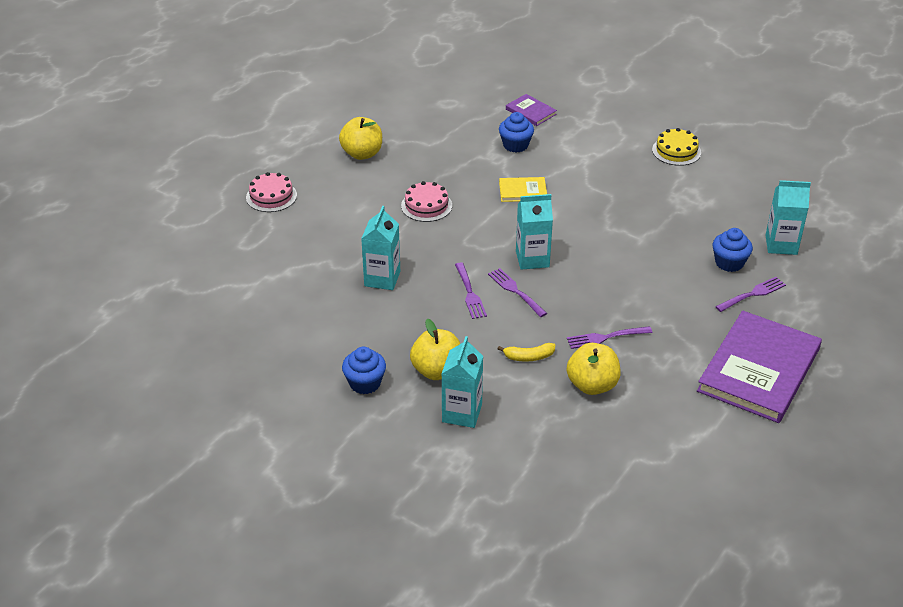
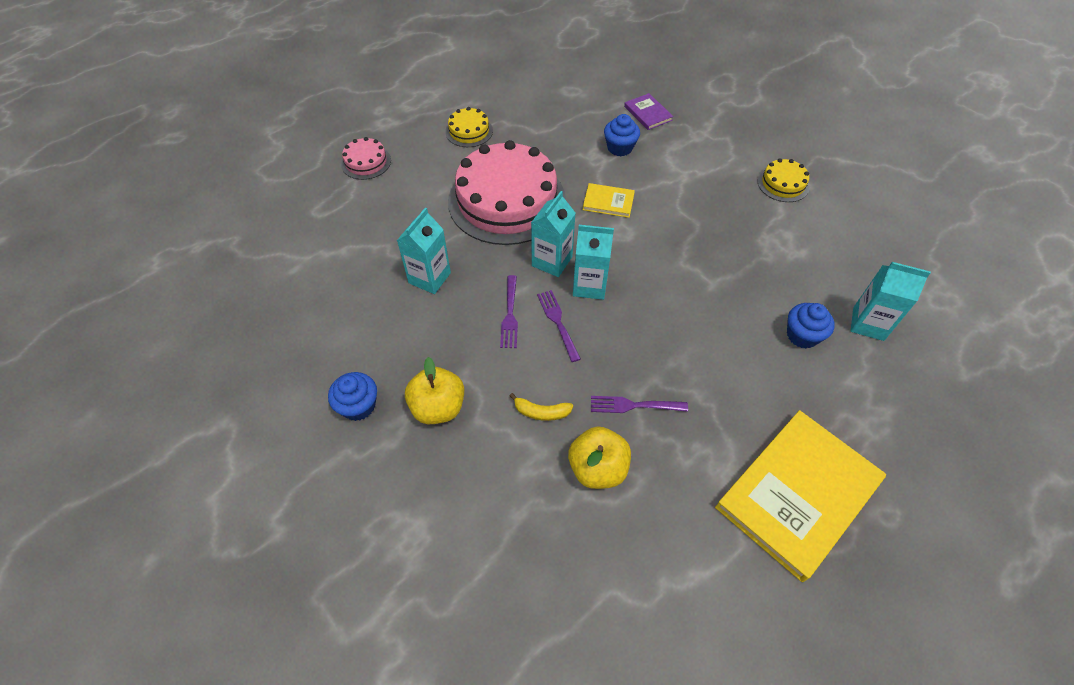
camera: 15 degrees right, 15 degrees up
(362, 154) = (469, 131): yellow apple -> yellow cake
(426, 206) = (507, 200): pink cake -> pink cake, size x2.27
(462, 413) = (442, 472): turquoise carton -> turquoise carton (552, 261)
(752, 294) = (817, 384): purple fork -> none
(759, 370) = (797, 494): purple book -> yellow book

